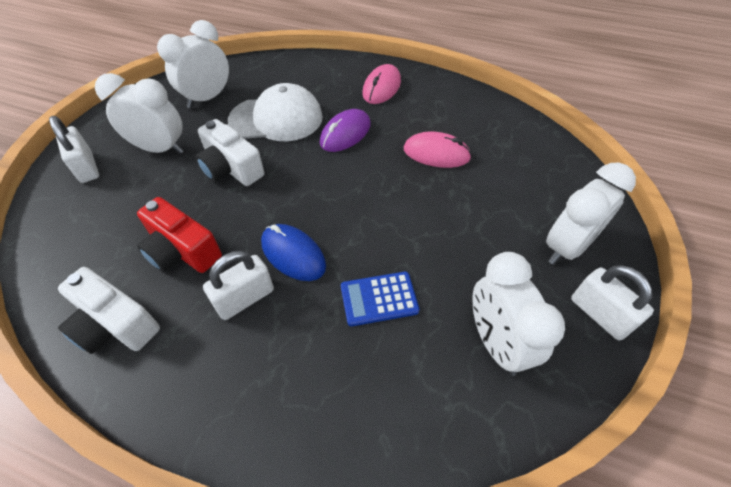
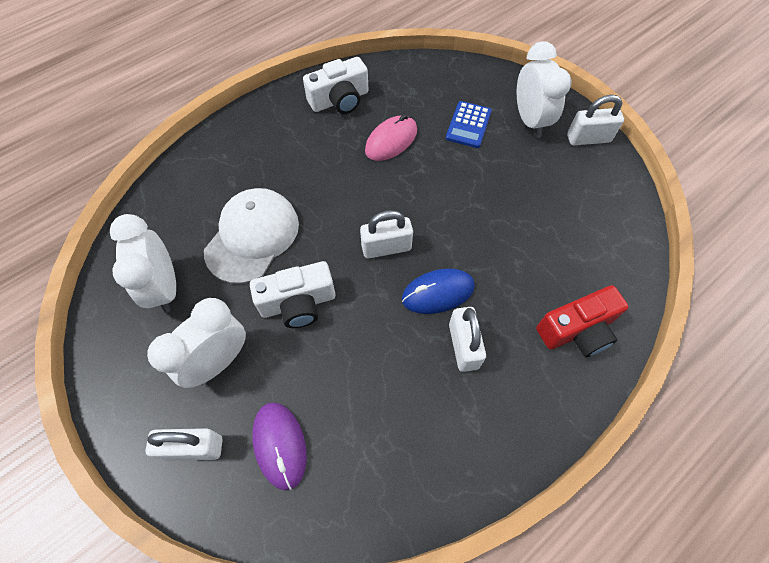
camera: 60 degrees left, 10 degrees up
(115, 324) = (436, 461): white camera -> white camera (339, 100)
(182, 251) = (381, 380): red camera -> red camera (577, 330)
(319, 198) = (386, 247): none -> white padlock
(345, 134) = (318, 191): purple mouse -> purple mouse (280, 445)
(379, 299) = (513, 253): blue calculator -> blue calculator (468, 125)
(381, 88) = (275, 133): pink mouse -> none
(496, 342) = (581, 203): white clock -> none

